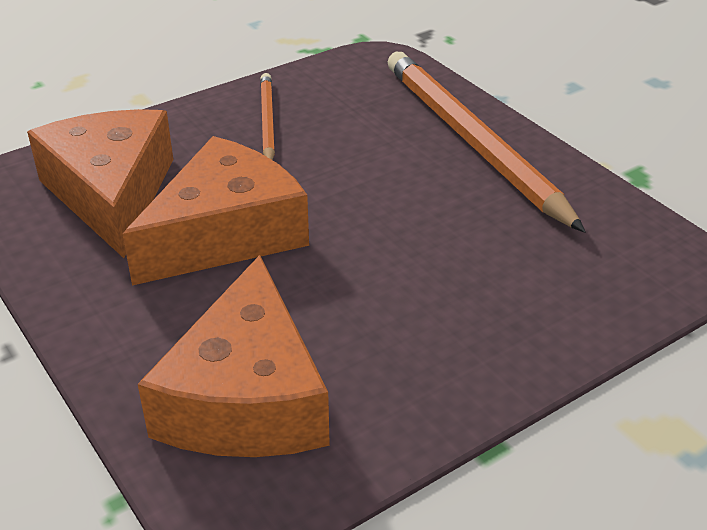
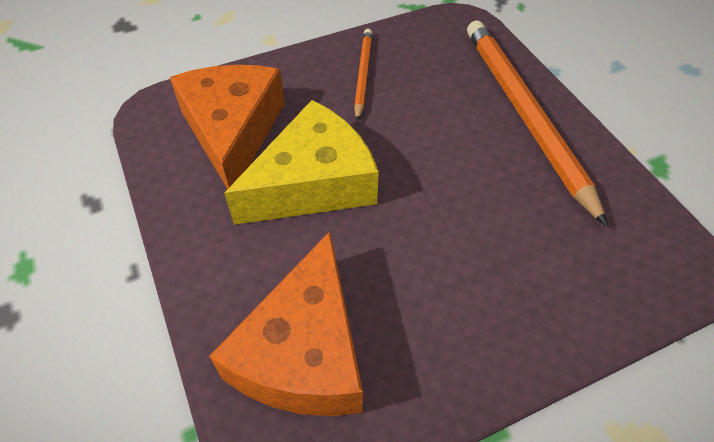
camera: 10 degrees right, 15 degrees up
(226, 233) = (313, 183): orange cheese -> yellow cheese

